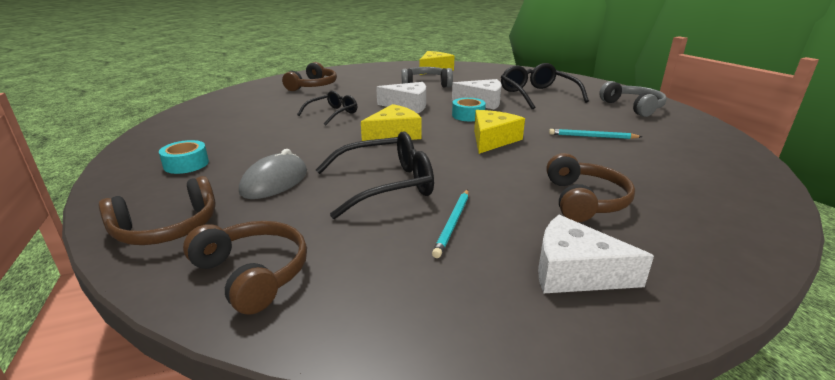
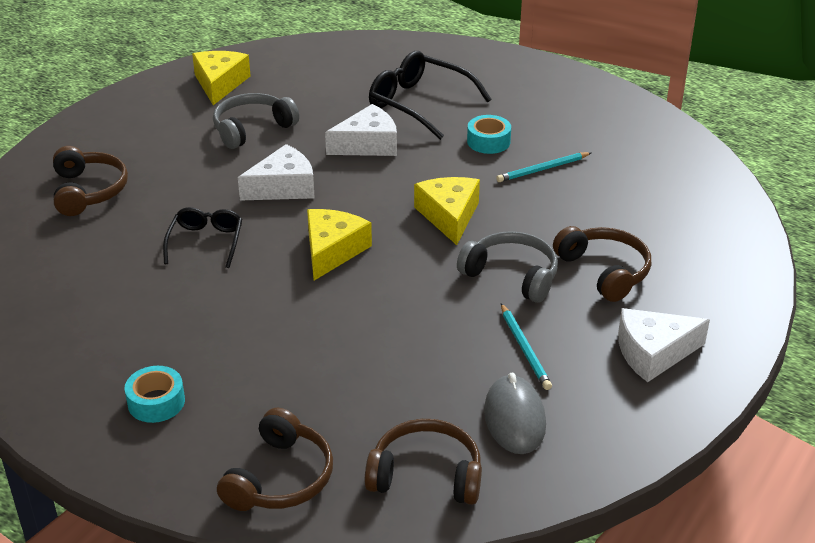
camera: 35 degrees left, 10 degrees up
(274, 182) = (299, 378): grey mouse -> grey mouse (514, 418)
(386, 185) = (416, 331): black glasses -> none
(468, 115) = (379, 180): turquoise tape -> turquoise tape (488, 141)
(633, 107) = (544, 93): grey headphones -> grey headphones (512, 275)

